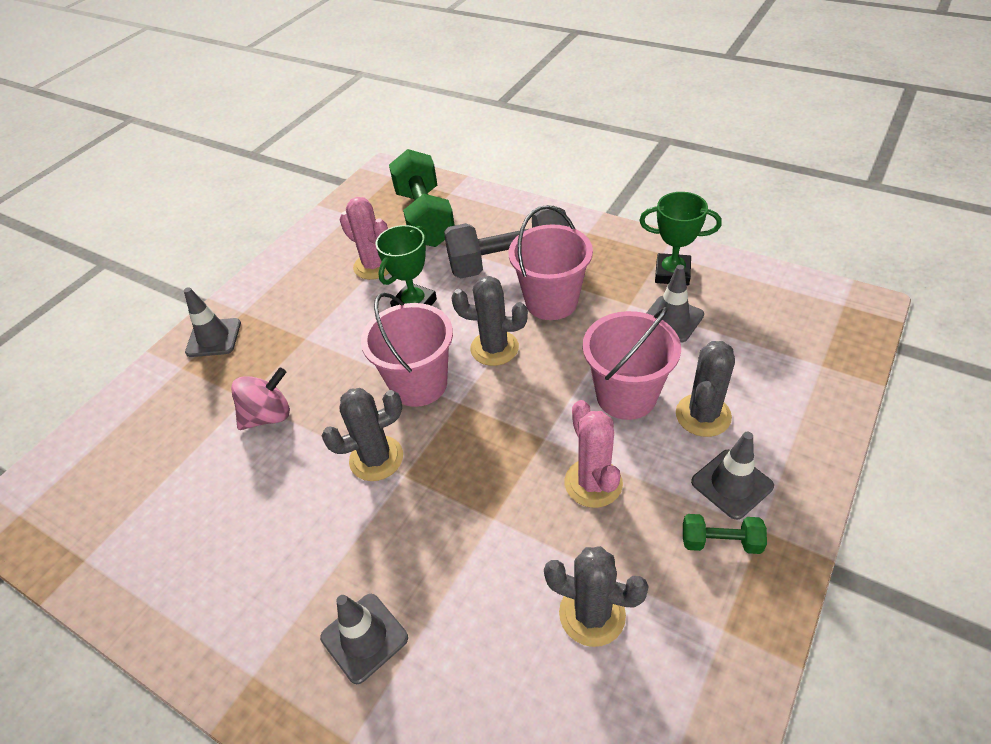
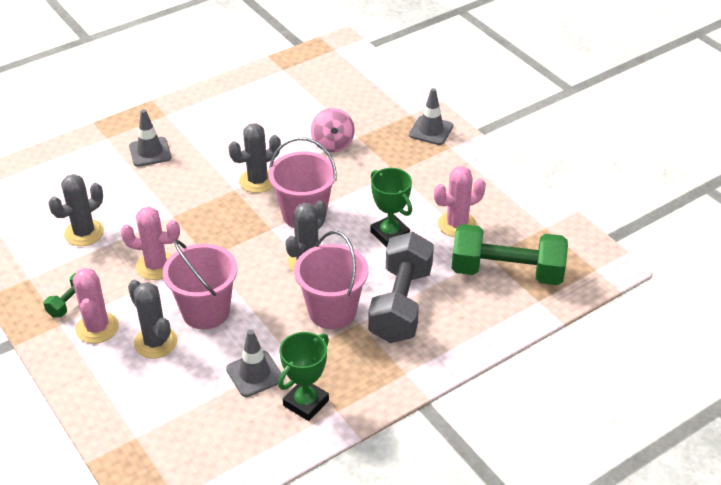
camera: 110 degrees right, 5 degrees down
(376, 458) = (257, 181): grey cactus -> grey cactus turned 60 degrees clockwise
(731, 484) = (97, 328): grey traffic cone -> pink cactus

